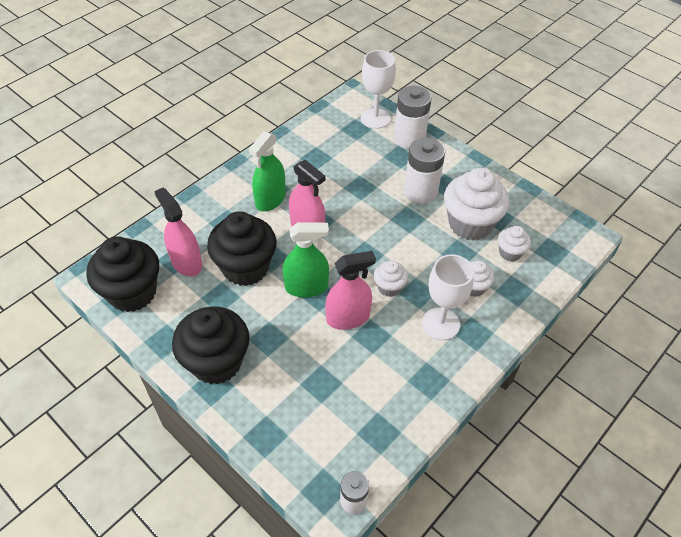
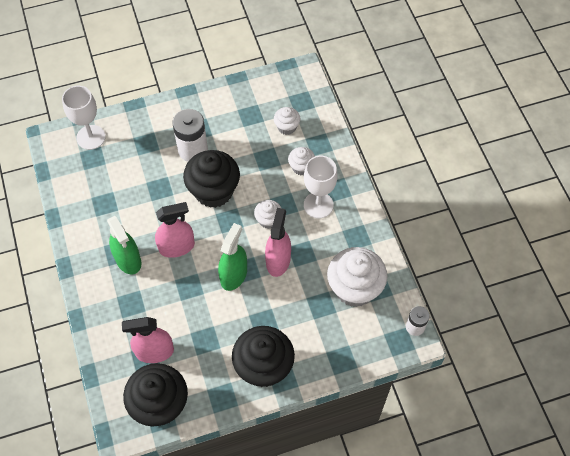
camera: 60 degrees left, 10 degrees up
(245, 268) = (188, 309): black cupcake -> black cupcake (214, 191)
(409, 138) = (131, 126): white battery -> none
(470, 224) = (245, 136): white cupcake -> white cupcake (354, 288)

